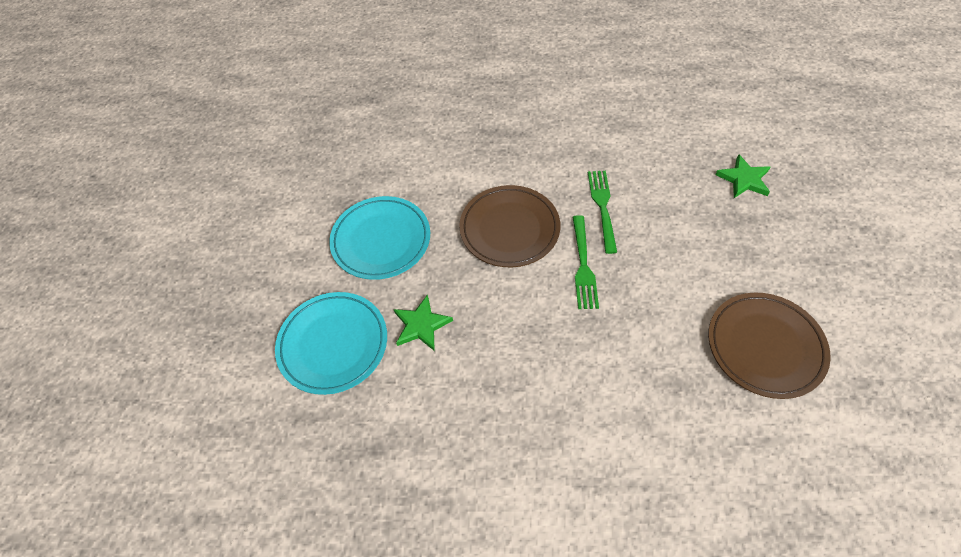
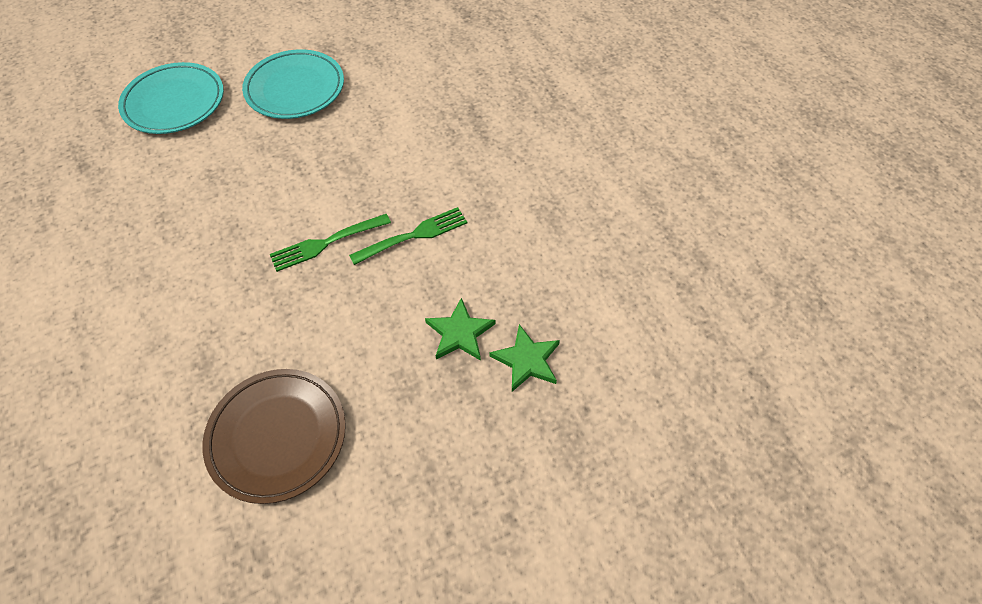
camera: 60 degrees right, 0 degrees up
(421, 325) = (212, 149): green star -> green star (459, 333)
(509, 229) = (348, 171): brown plate -> none

